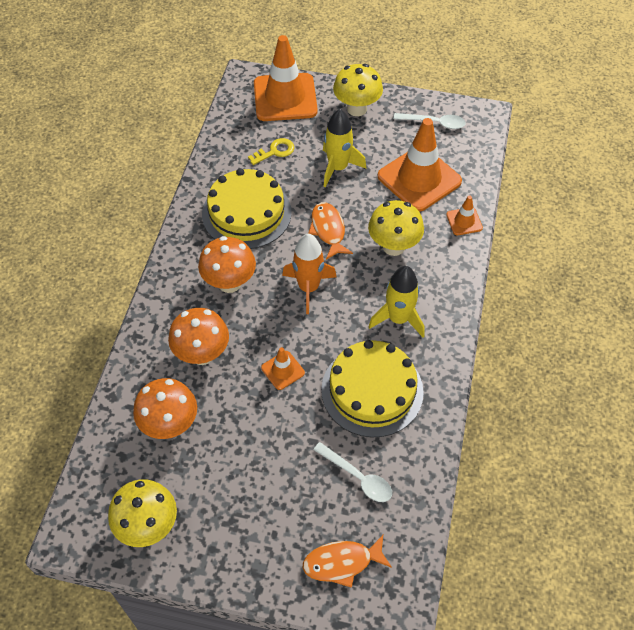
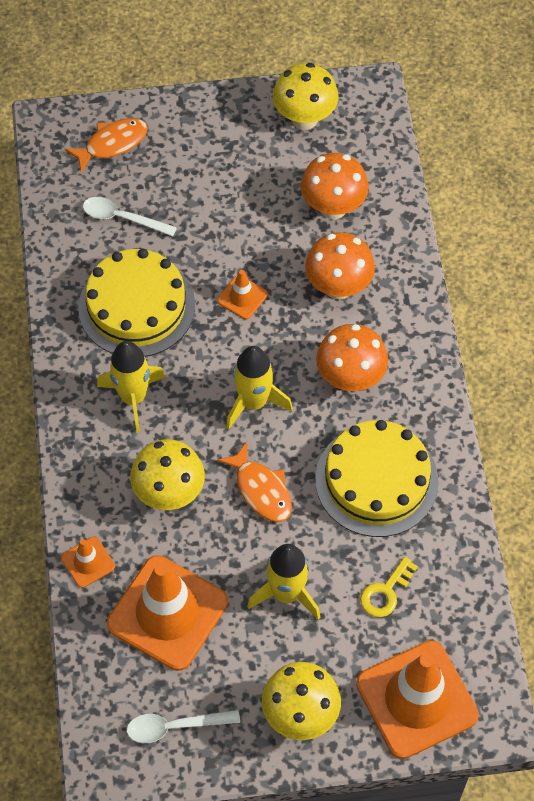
camera: 160 degrees right, 5 degrees up
(308, 288) = (253, 402): orange rocket -> yellow rocket

